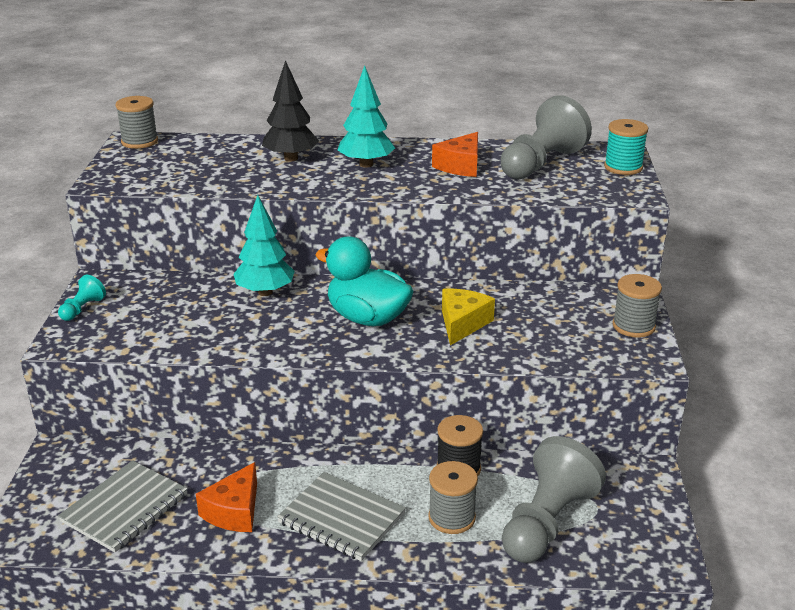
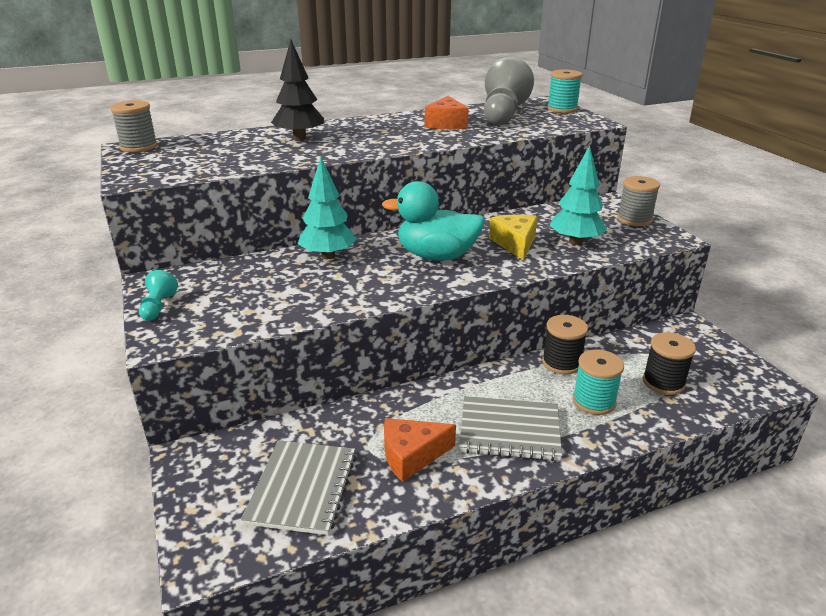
camera: 25 degrees left, 0 degrees up
(234, 511) = (411, 455): orange cheese -> orange cheese turned 75 degrees clockwise
(366, 164) = (370, 133): turquoise tree -> turquoise tree (575, 242)
(452, 518) = (594, 401): grey spool -> turquoise spool
(547, 522) = (663, 382): grey pawn -> black spool

